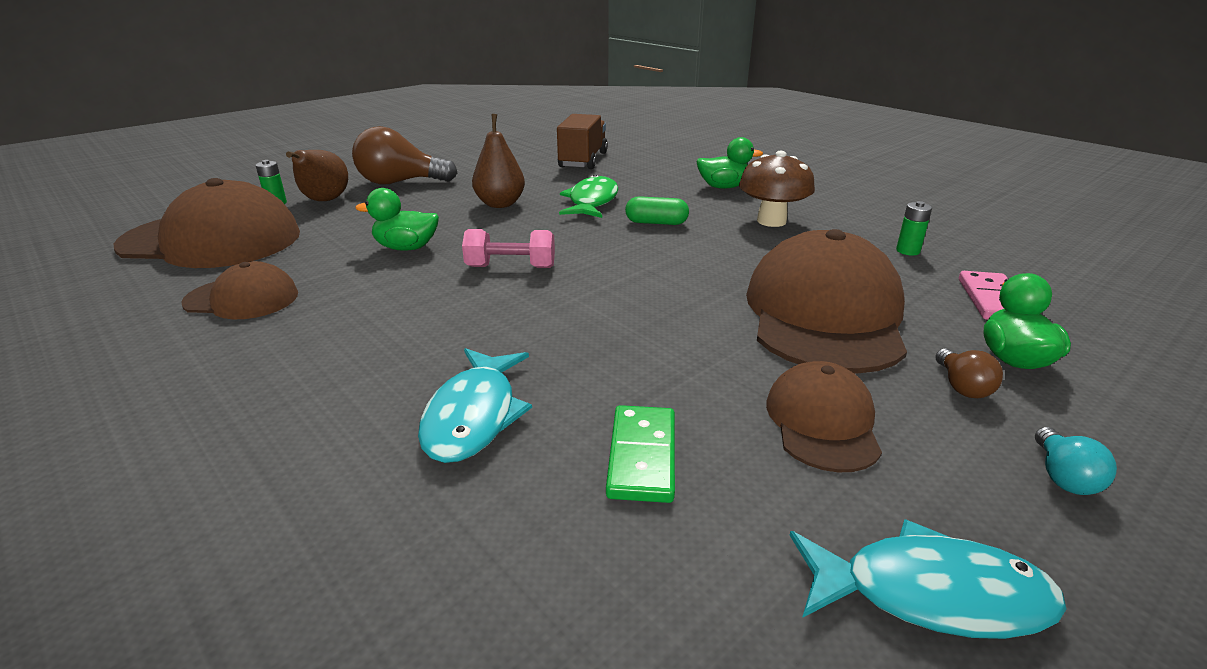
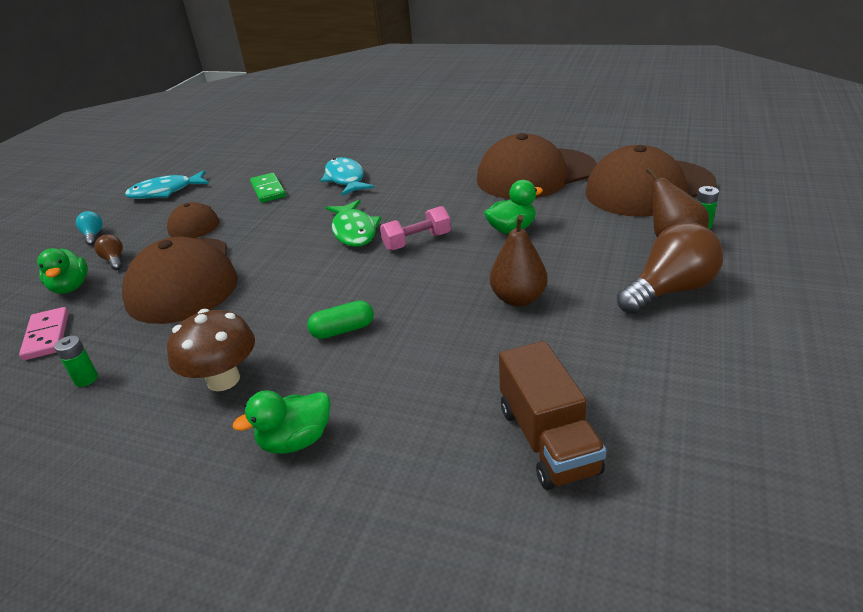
camera: 155 degrees right, 5 degrees up
(242, 299) = (535, 174): brown cap -> brown cap, size x1.87
(592, 201) = (434, 339): green fish -> green fish (354, 231)

